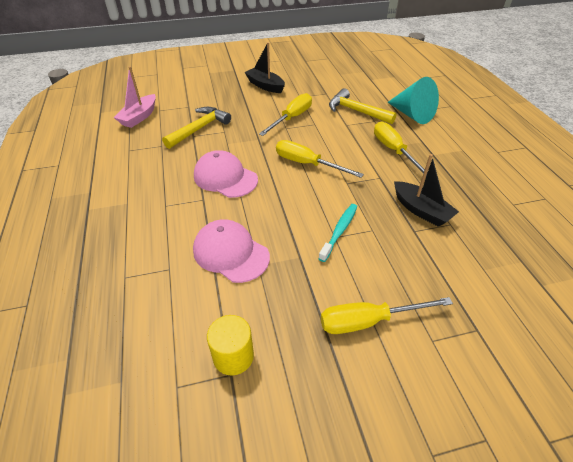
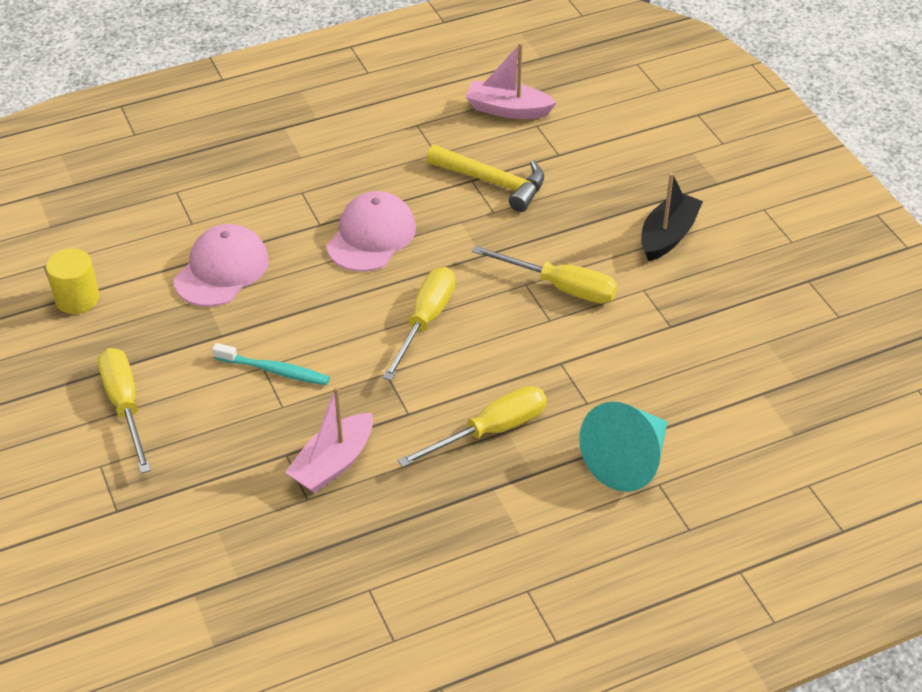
camera: 80 degrees right, 0 degrees up
(356, 111) = (614, 374): yellow hammer -> none
(421, 210) = (333, 463): black boat -> pink boat

